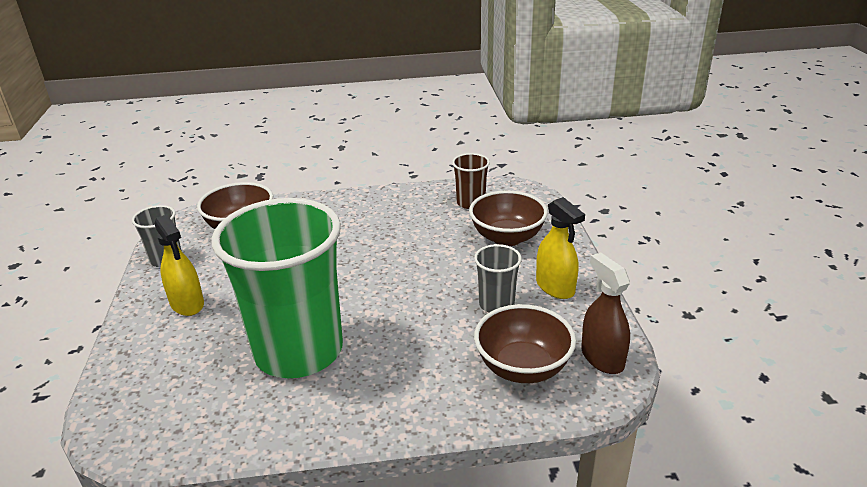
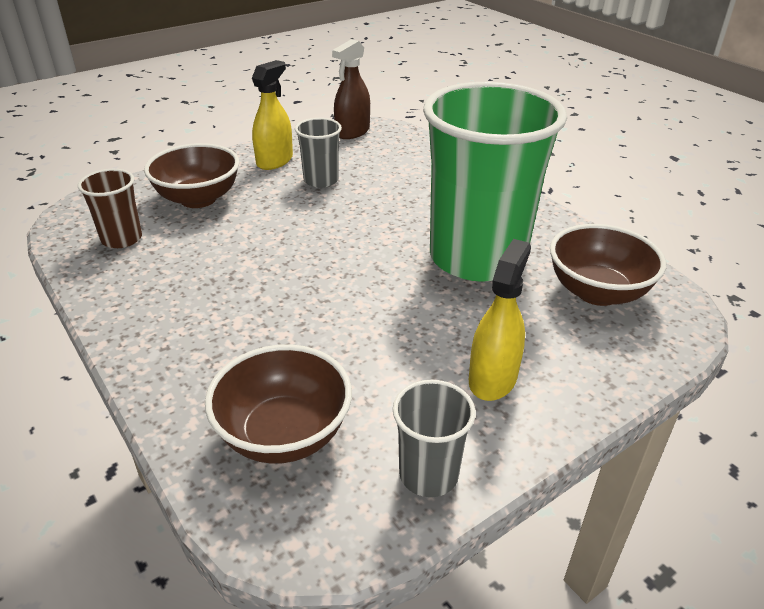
camera: 120 degrees left, 5 degrees up
(522, 367) = (391, 155): brown bowl -> brown bowl (597, 292)

